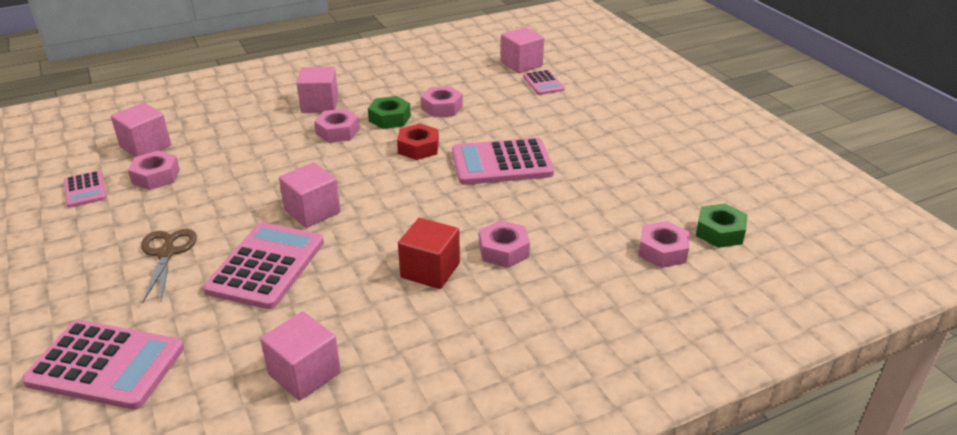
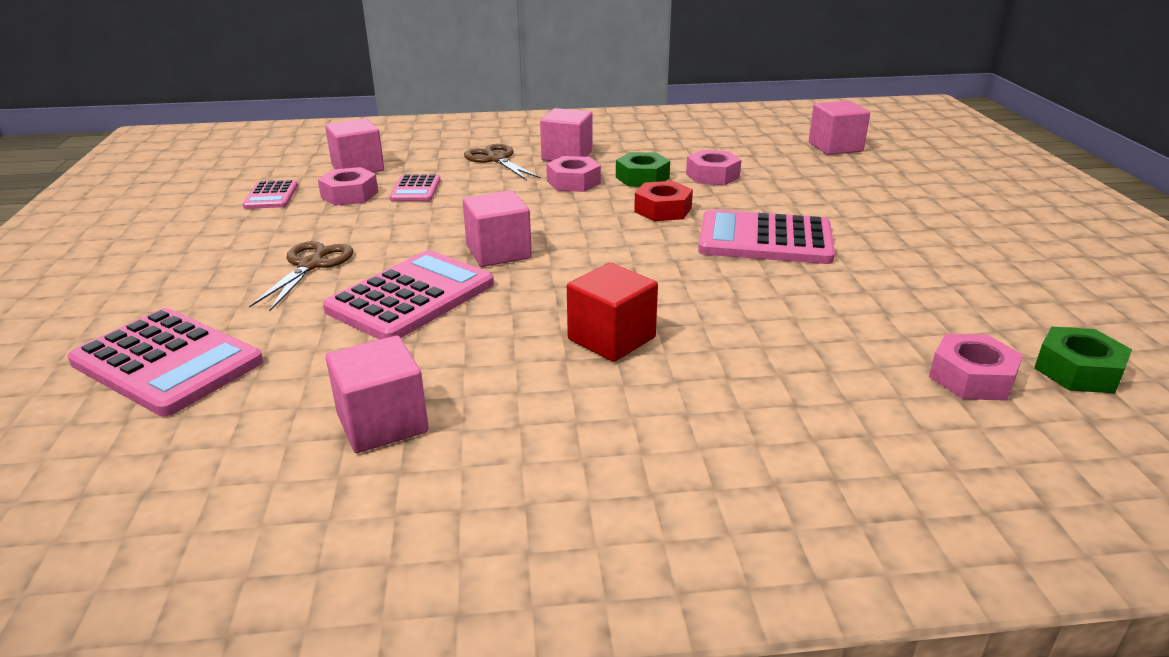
camera: 20 degrees right, 5 degrees down
(262, 118) = (496, 159): none -> brown scissors
(503, 250) = (724, 334): pink nut -> none
(543, 83) = (857, 168): pink calculator -> pink calculator (416, 189)

